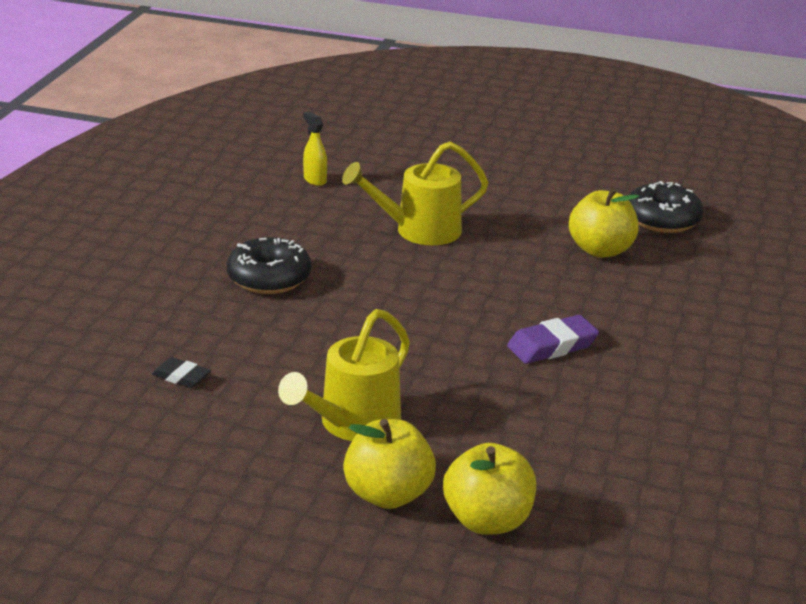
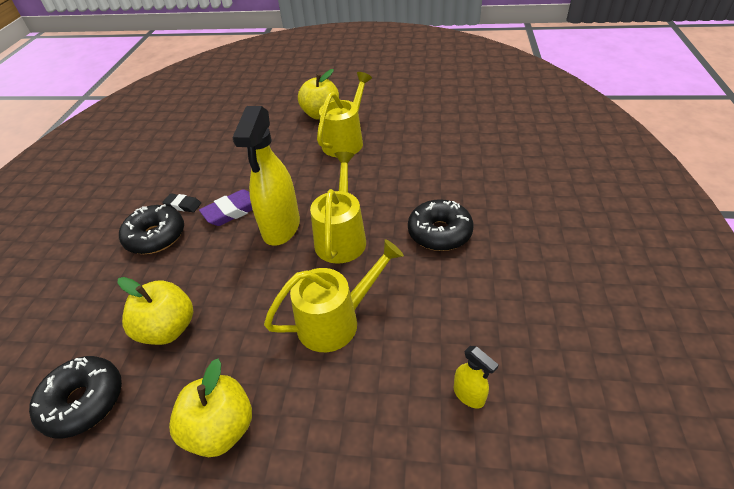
camera: 175 degrees right, 15 degrees up
(181, 377) = (447, 149): black eraser -> black eraser (183, 205)
(396, 293) = (341, 237): none -> yellow watering can
(477, 315) = (281, 228): none -> yellow spray bottle
(487, 521) = (277, 112): yellow apple -> yellow apple (221, 428)
(658, 333) = (156, 237): none -> black donut

